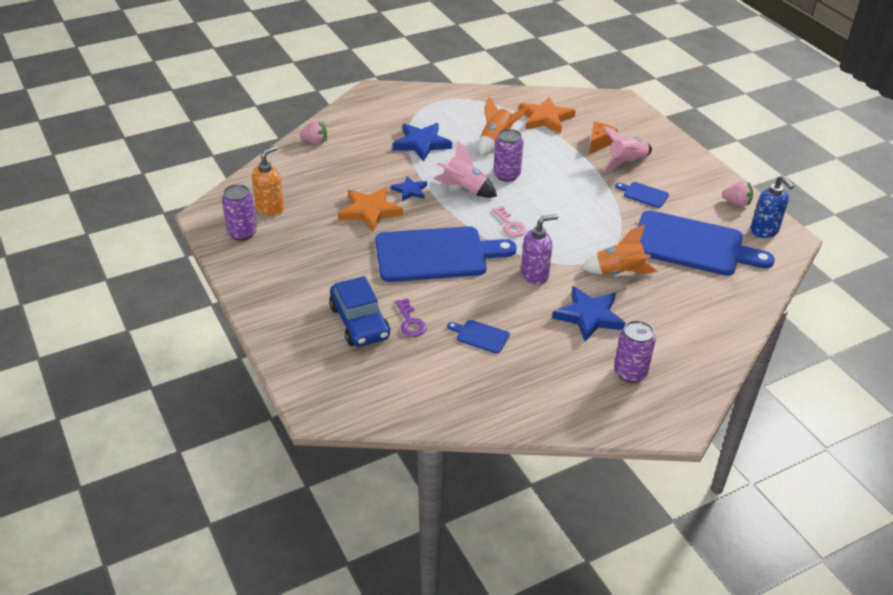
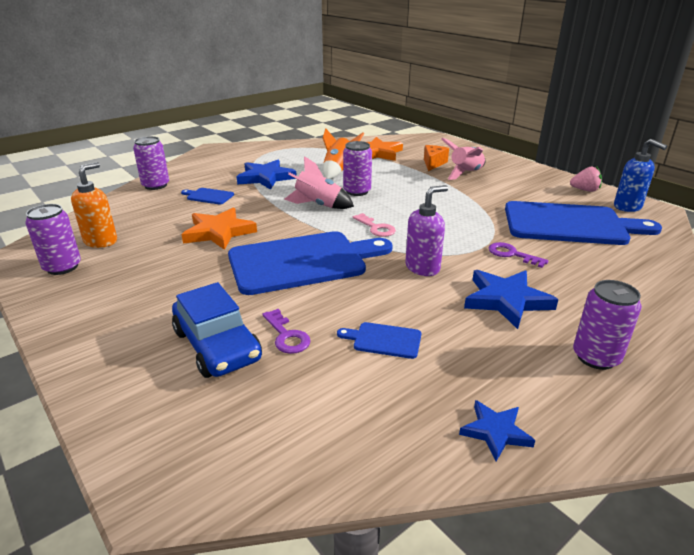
camera: 10 degrees left, 10 degrees down
(315, 142) = (156, 185): pink strawberry -> purple can
(410, 191) = (261, 212): blue star -> blue star (495, 432)
(619, 272) = (512, 254): orange rocket -> purple key
(644, 194) = (496, 192): blue cutting board -> blue cutting board (208, 196)

